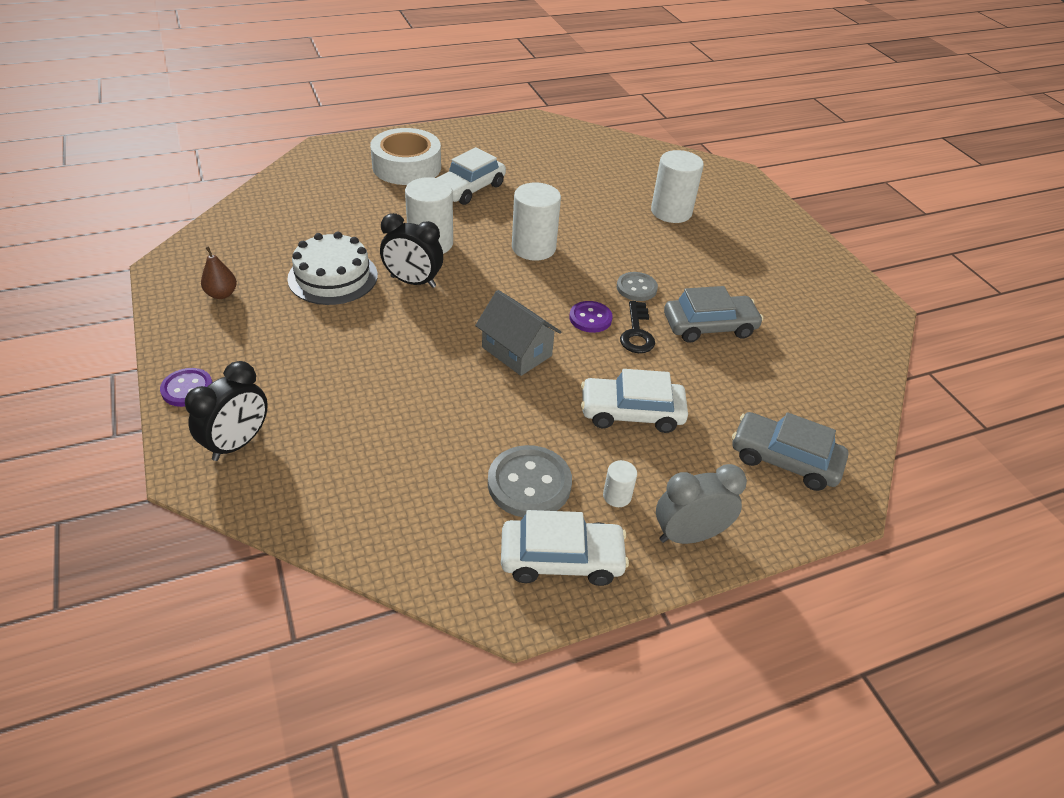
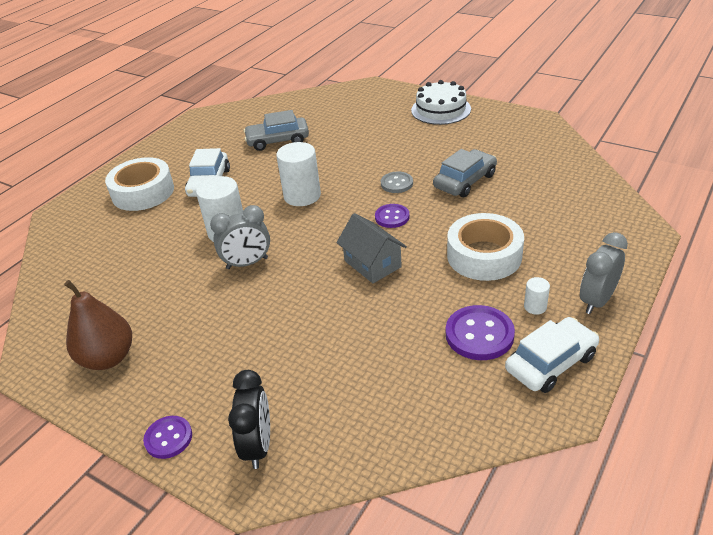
camera: 30 degrees left, 5 degrees down
(222, 294) = (108, 358): brown pear -> brown pear, size x1.92
(333, 277) = (183, 294): white cake -> white cake (441, 109)
(413, 282) = (247, 263): black clock -> grey clock
(516, 351) = (372, 264): grey house -> grey house turned 45 degrees clockwise
(529, 483) = (479, 334): grey button -> purple button
(631, 413) = (484, 256): white car -> white tape
(637, 332) = (429, 209): black key -> none
(671, 212) = (361, 128): white cylinder -> none
(784, 459) = (591, 228): grey car -> grey car (278, 140)

